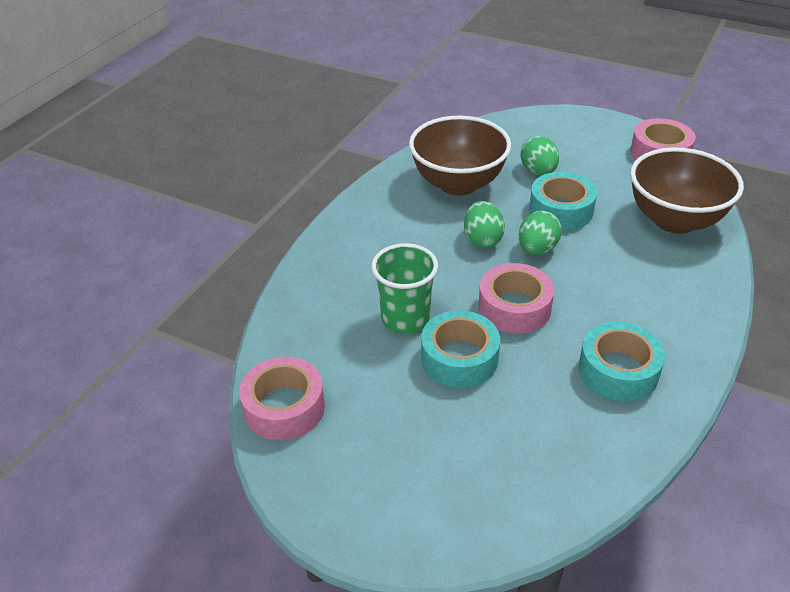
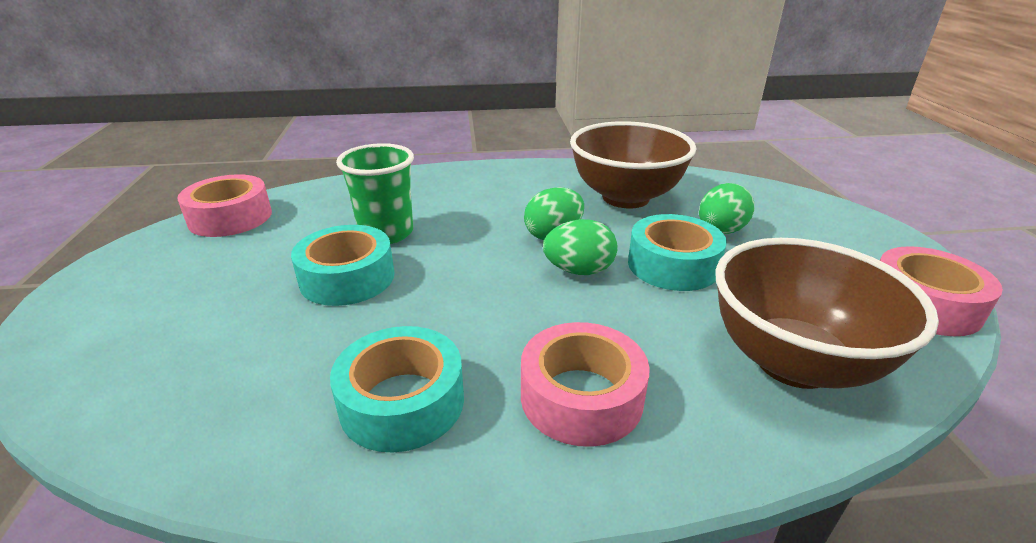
camera: 55 degrees right, 10 degrees down
(514, 307) = (459, 286): pink tape -> pink tape (581, 397)

